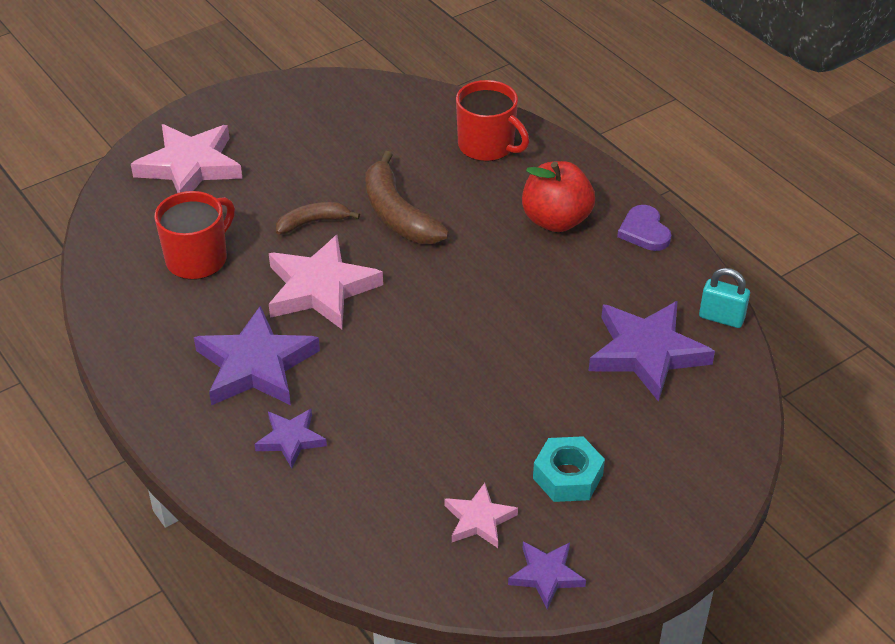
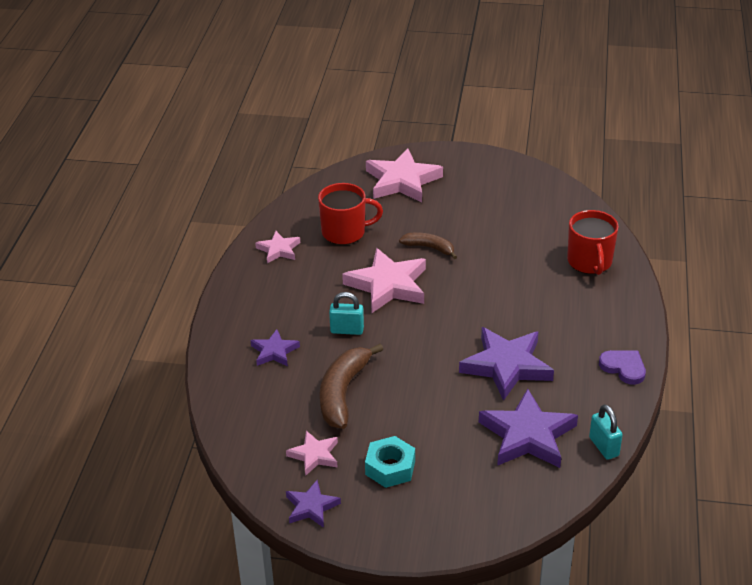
camera: 45 degrees right, 5 degrees down
(145, 323) = (279, 250): none -> pink star
(255, 365) = (304, 304): purple star -> purple star (506, 366)
(339, 364) = (347, 330): none -> turquoise padlock
(397, 214) = (482, 270): brown banana -> brown banana (343, 393)
(556, 220) = (574, 328): red apple -> none
(644, 231) = (623, 368): purple heart -> purple heart turned 105 degrees clockwise

